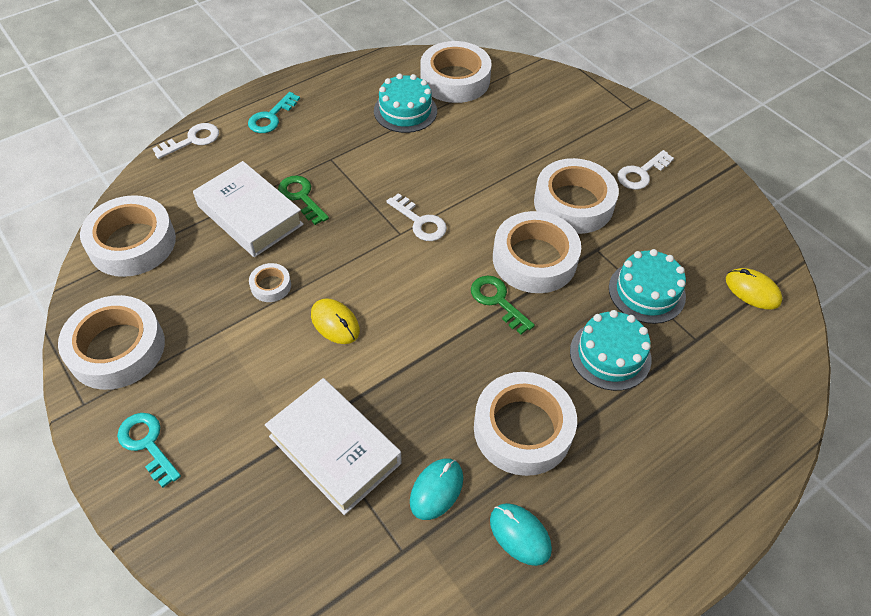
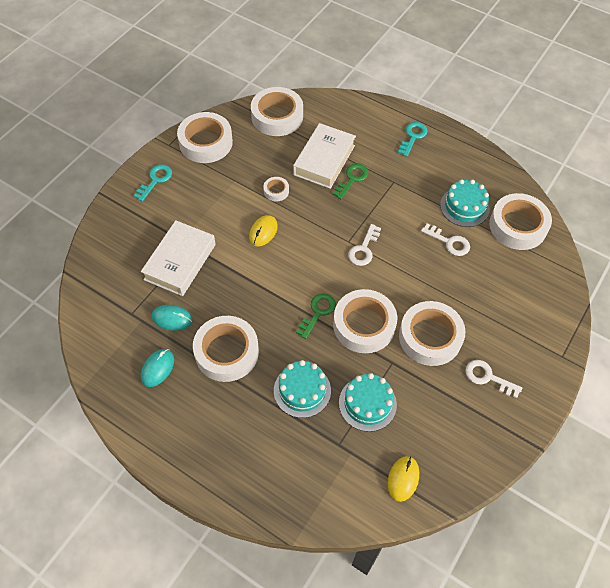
camera: 70 degrees right, 5 degrees up
(192, 140) = (370, 107): white key -> white key (449, 242)
(271, 117) = (413, 137): turquoise key -> turquoise key turned 105 degrees clockwise

